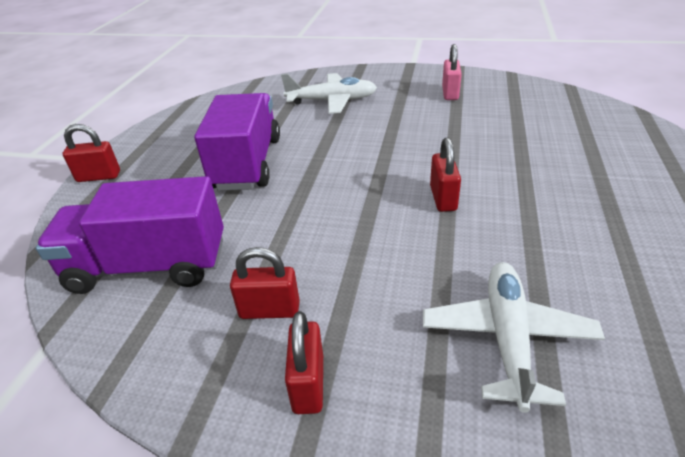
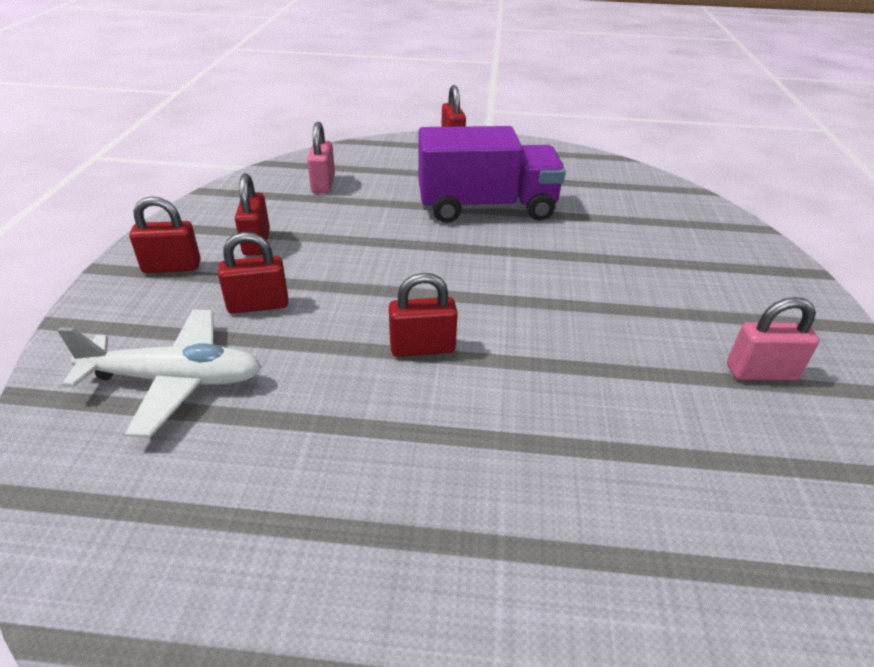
camera: 80 degrees right, 0 degrees up
(149, 266) = (323, 184): purple truck -> pink padlock
(332, 101) = (666, 252): white plane -> none
(389, 294) = (258, 305): none -> red padlock

